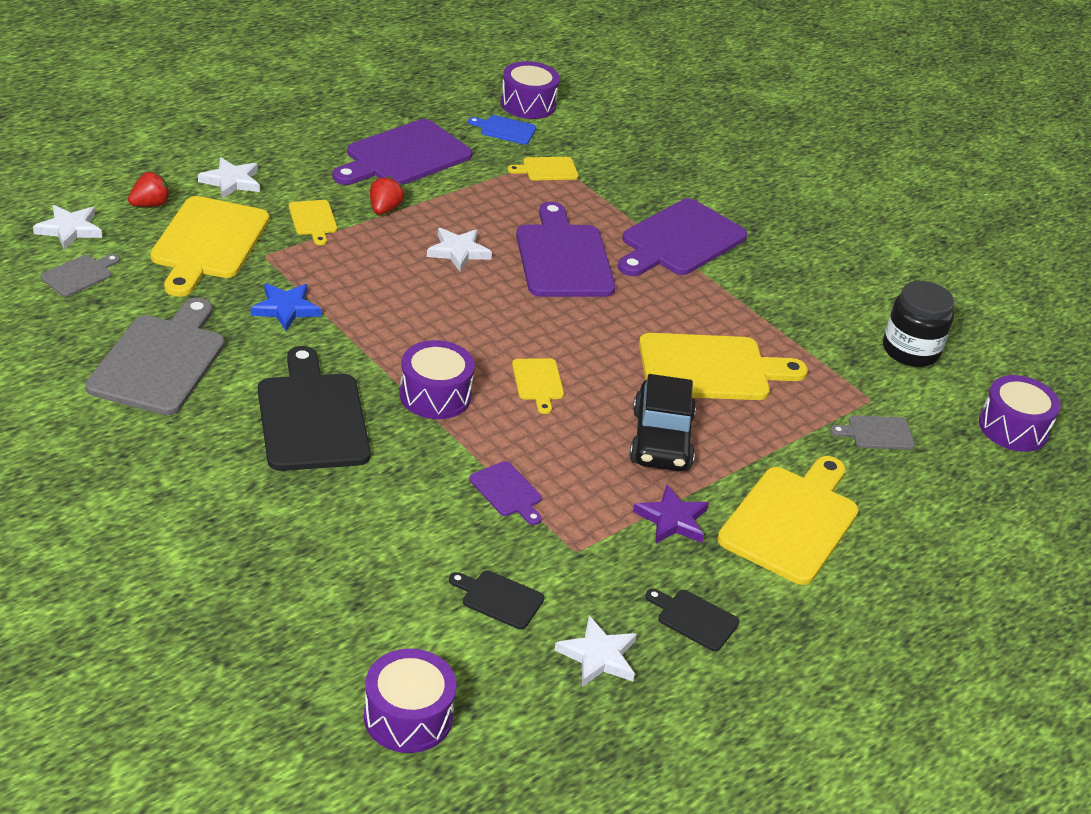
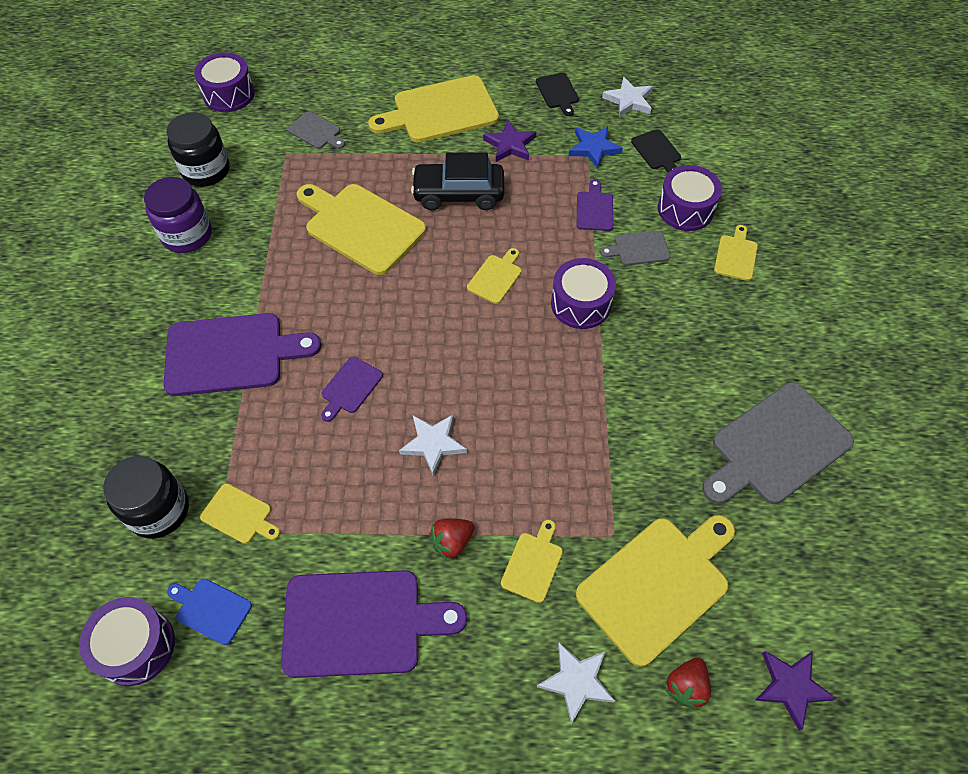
camera: 135 degrees left, 20 degrees up
(69, 229) = (791, 687): white star -> purple star
(79, 275) = (806, 601): grey cutting board -> grey cutting board (639, 248)
(150, 204) = (686, 686): red strawberry -> red strawberry turned 60 degrees counterclockwise
(285, 309) = (637, 452): blue star -> blue star (594, 148)
(310, 514) = (736, 255): none -> yellow cutting board
(312, 417) = (686, 330): black cutting board -> none
(408, 716) = (755, 120): purple drum -> purple drum (685, 209)
(505, 130) = (211, 609): blue cutting board -> blue cutting board turned 150 degrees clockwise
(563, 257) = (350, 387): purple cutting board -> purple cutting board, size x0.48
(601, 153) = (159, 510): none -> black jar
(661, 440) = (458, 194): black car -> black car turned 135 degrees counterclockwise
(839, 297) = (187, 235): none -> purple jar

